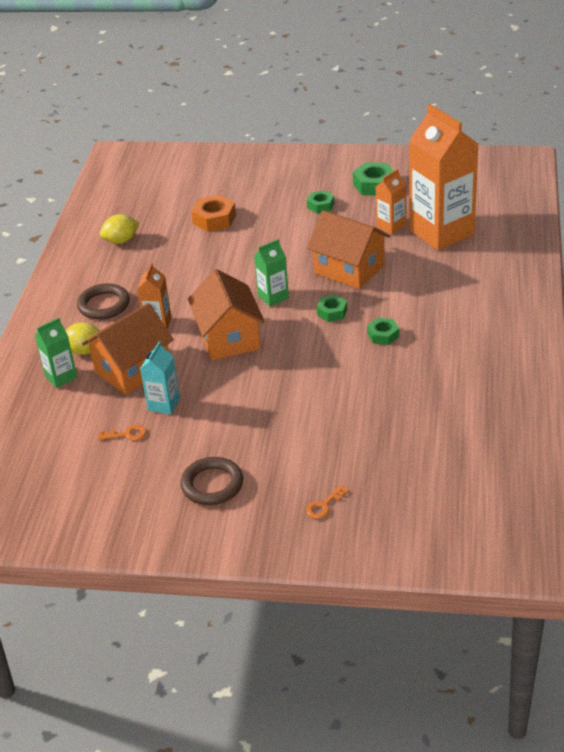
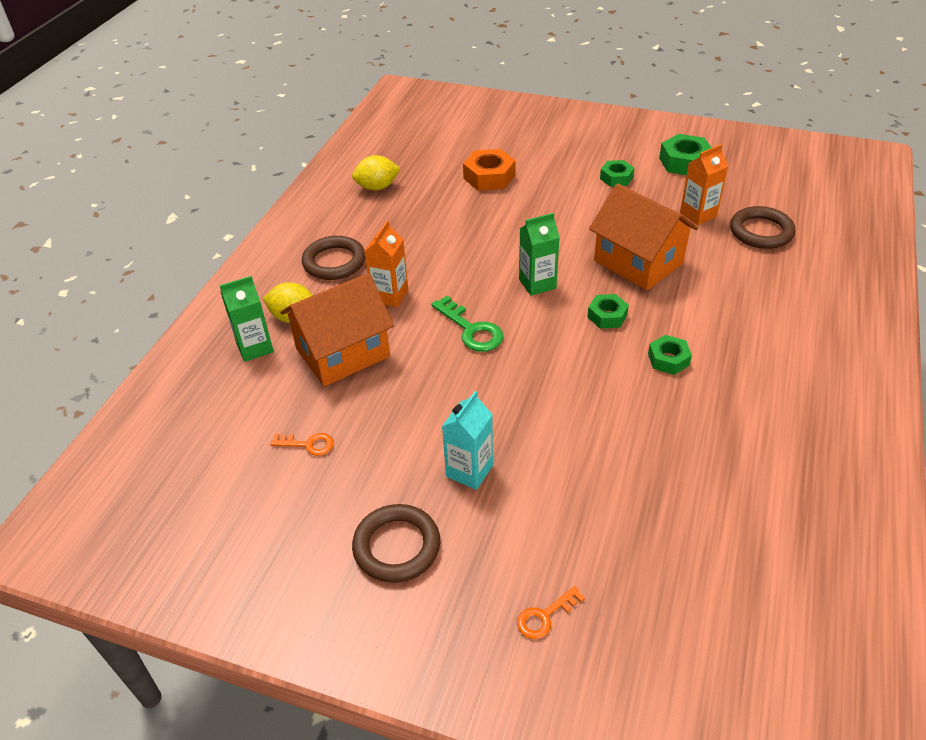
camera: 10 degrees right, 5 degrees up
(164, 404) = (366, 409): turquoise carton -> turquoise carton (469, 471)
(229, 338) = (471, 329): orange house -> green key
(441, 232) = (761, 232): orange carton -> brown ring

